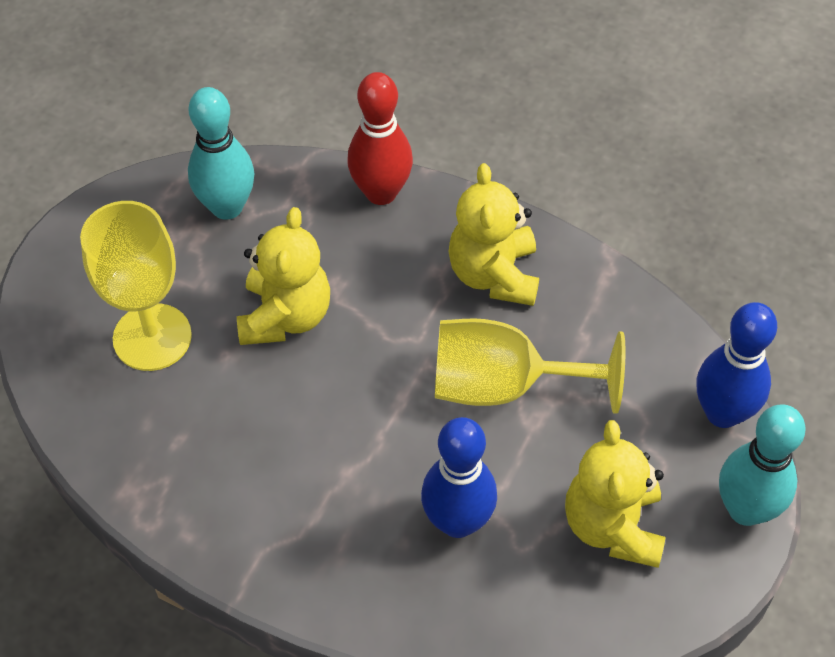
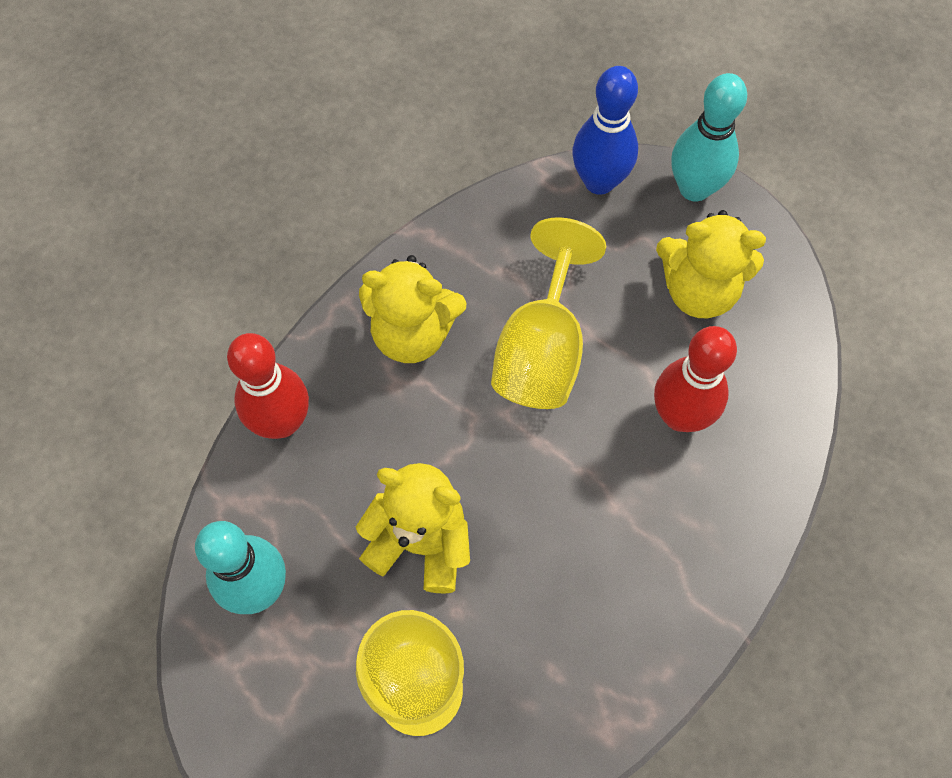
camera: 80 degrees left, 10 degrees up
(457, 521) = (680, 416): blue bowling pin -> red bowling pin

